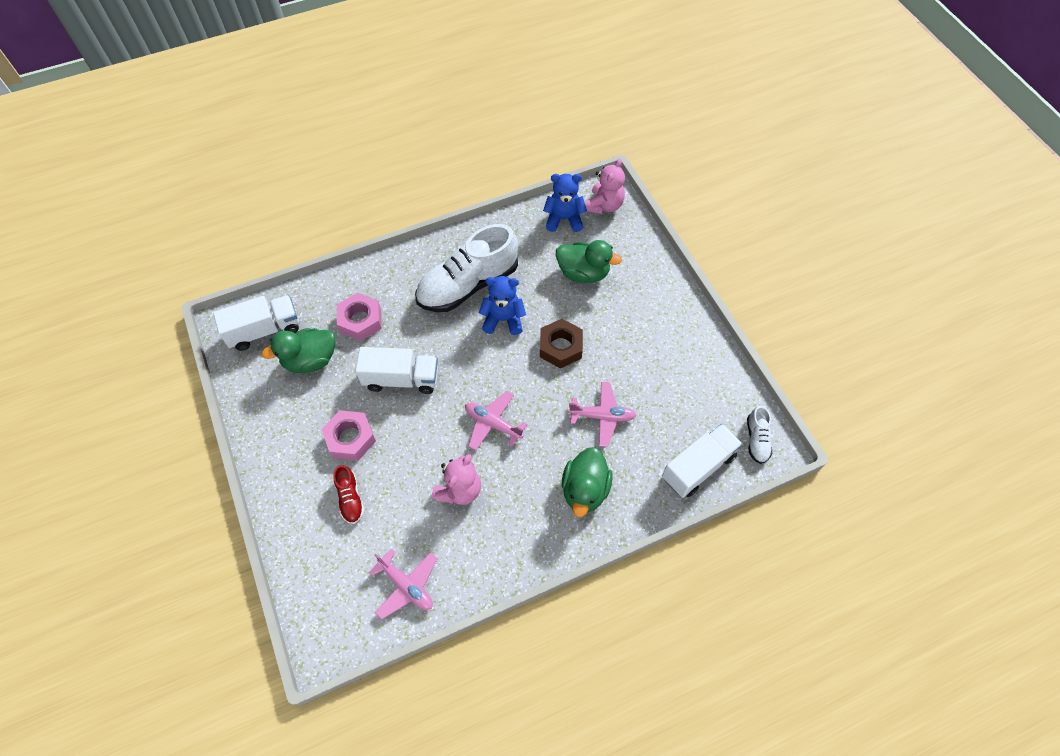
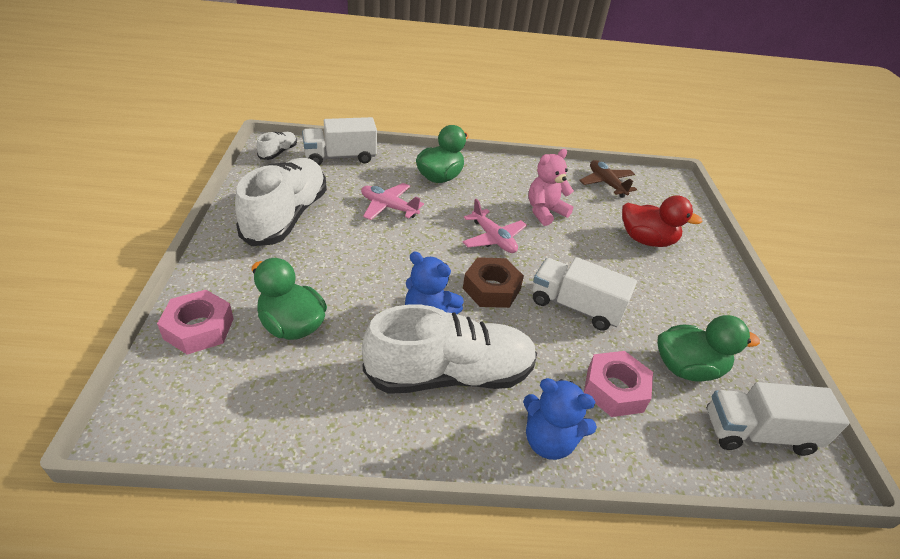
camera: 160 degrees left, 20 degrees down
(350, 438) = (642, 279): pink nut -> pink nut (199, 328)
(350, 498) = (646, 240): red shoe -> red duck
(406, 586) = (606, 183): pink plane -> brown plane
(560, 347) = (384, 267): brown nut -> brown nut (491, 289)
(564, 219) = (247, 409): blue teddy bear -> blue teddy bear (549, 440)
(604, 205) = (169, 404): pink teddy bear -> none
(671, 360) = (286, 216): none -> white shoe

